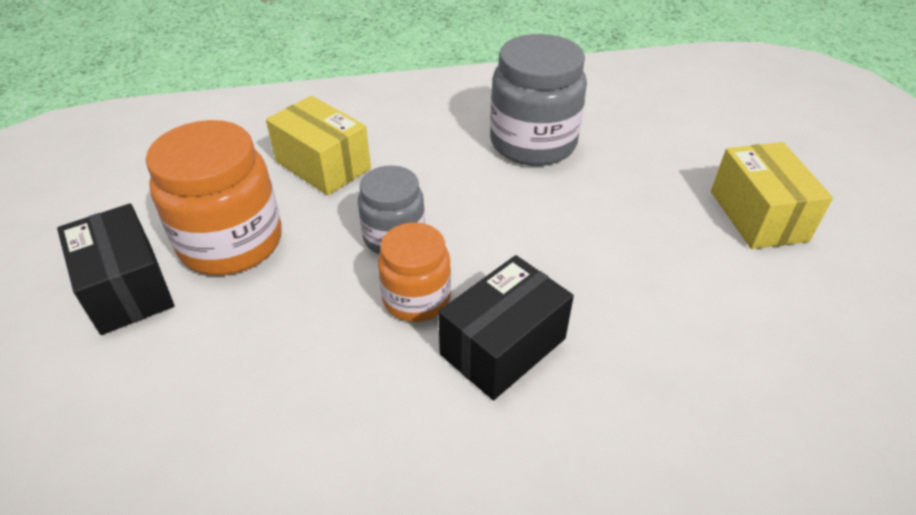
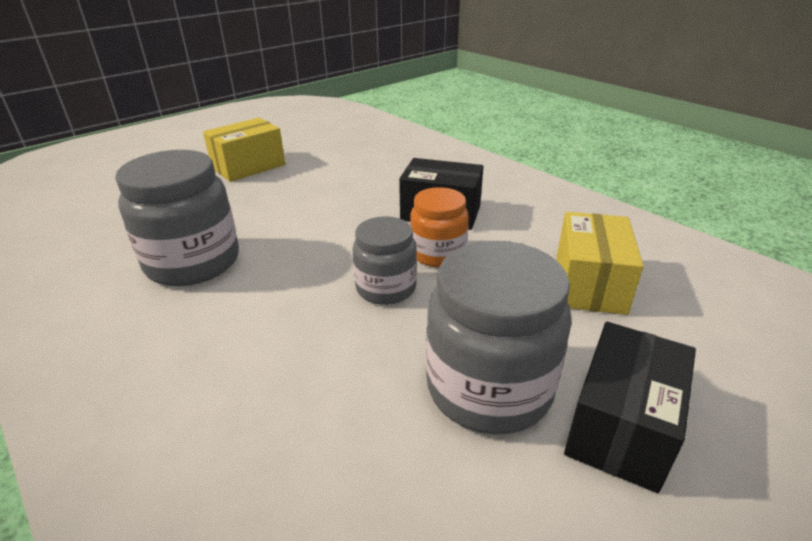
camera: 120 degrees left, 10 degrees down
(231, 242) = (489, 388): orange jar -> grey jar
(323, 165) = (311, 389): yellow box -> yellow box (589, 284)

